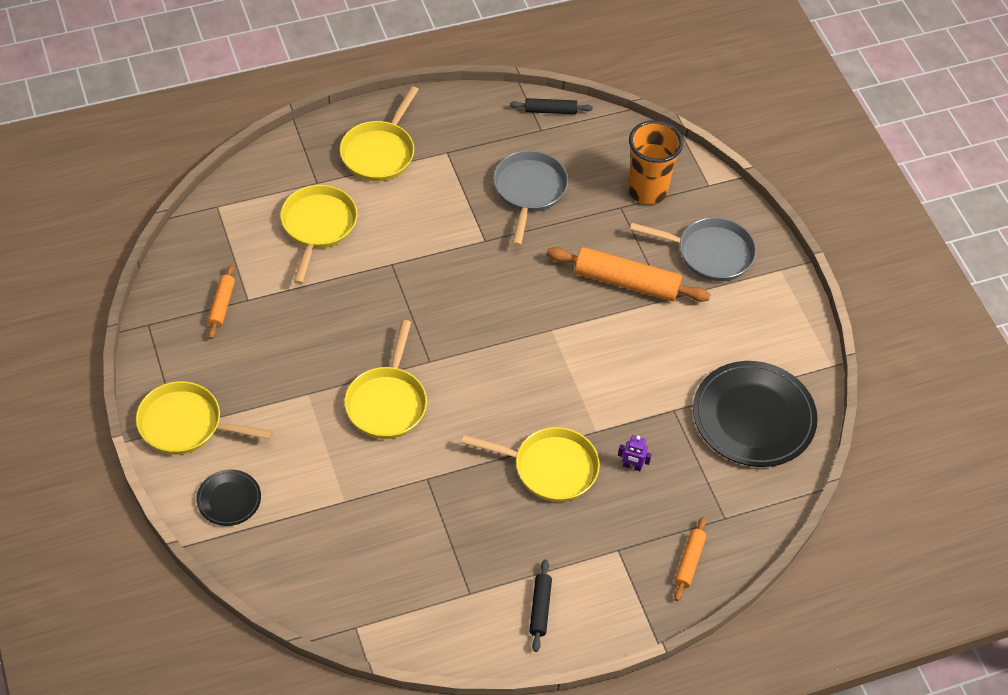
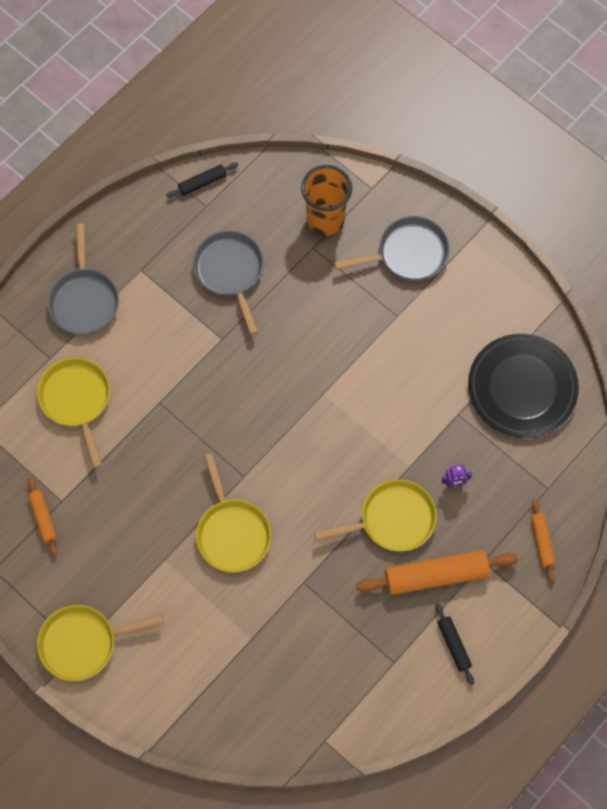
camera: 25 degrees left, 15 degrees up
(229, 499) = (160, 689): black plate -> none
(380, 152) = (84, 300): yellow pan -> grey pan
(626, 282) = (357, 317): orange rolling pin -> orange rolling pin (436, 575)

